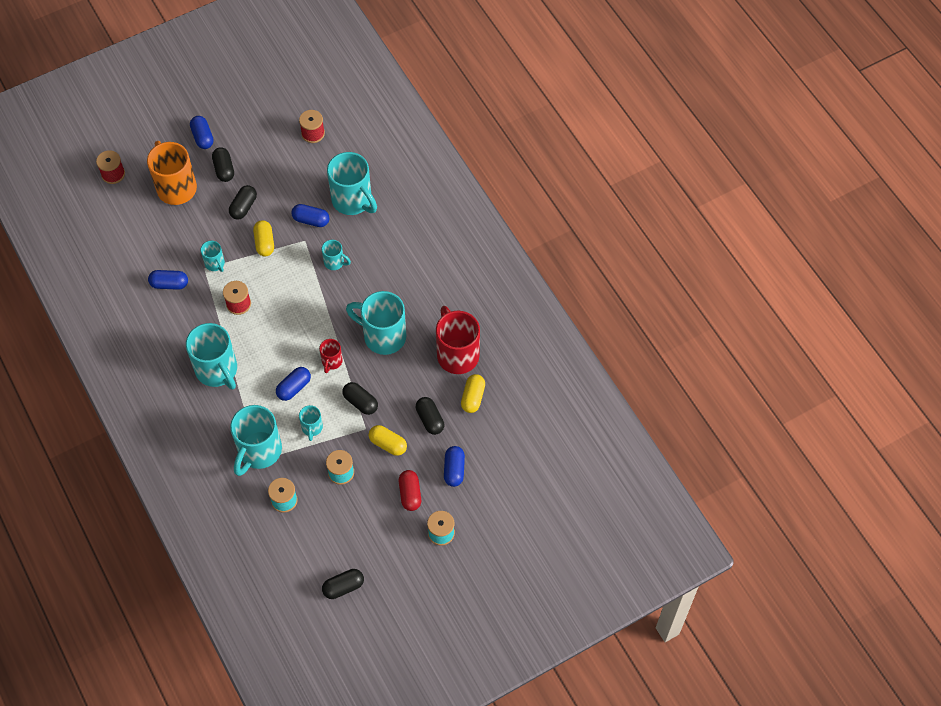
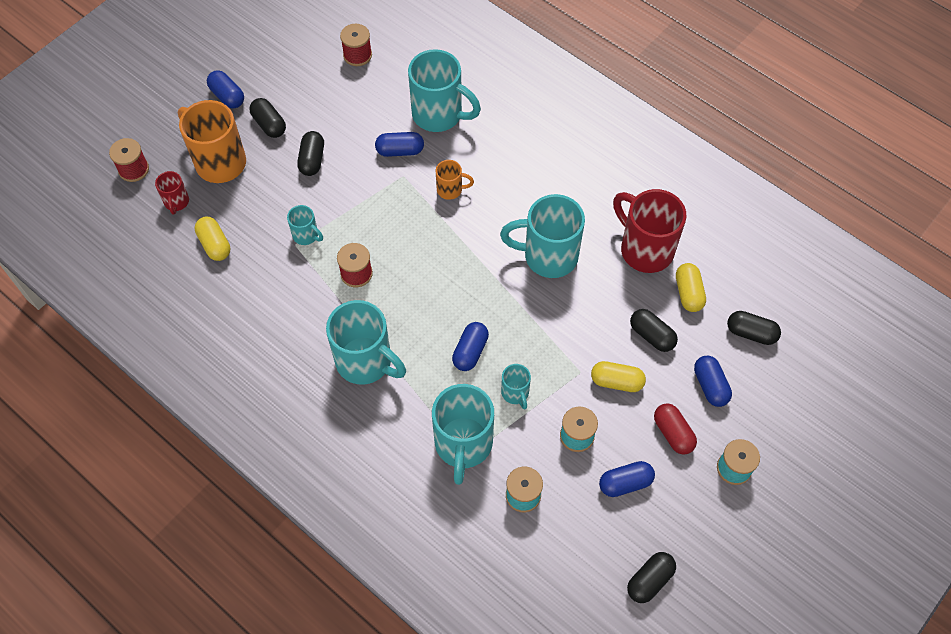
camera: 20 degrees left, 0 degrees up
(169, 284) = (259, 277): blue capsule -> blue capsule (625, 483)
(264, 243) = (356, 193): yellow capsule -> yellow capsule (215, 244)
(331, 362) = (501, 305): red mug -> red mug (176, 202)
(335, 262) = (450, 190): turquoise mug -> orange mug
(360, 402) = (559, 342): black capsule -> black capsule (751, 333)

